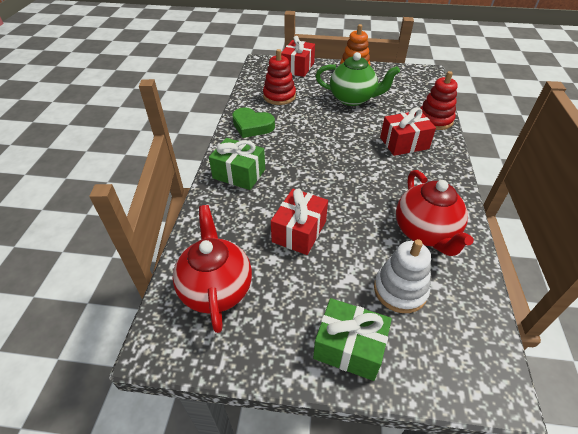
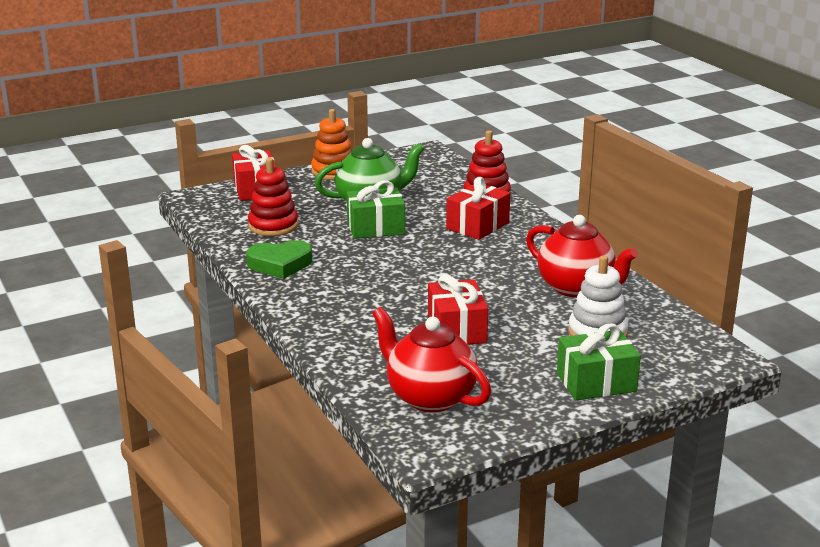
camera: 35 degrees left, 20 degrees down
(239, 174) = (327, 310): green gift -> green gift (376, 228)

